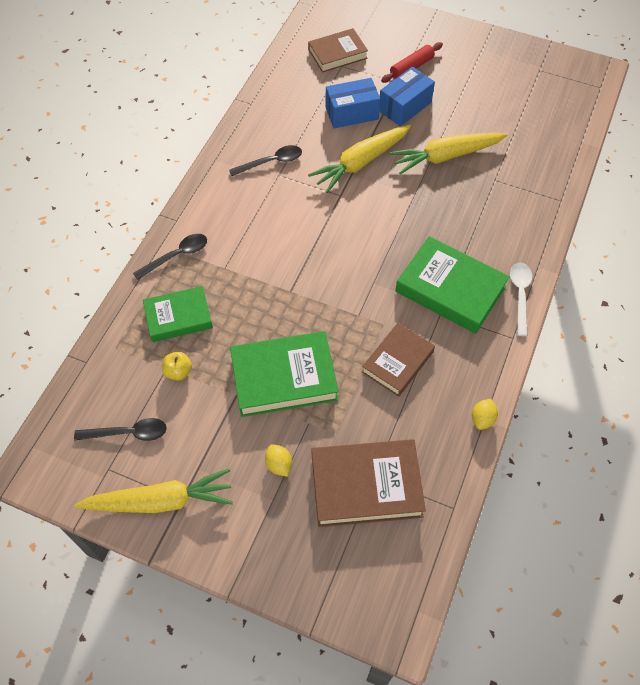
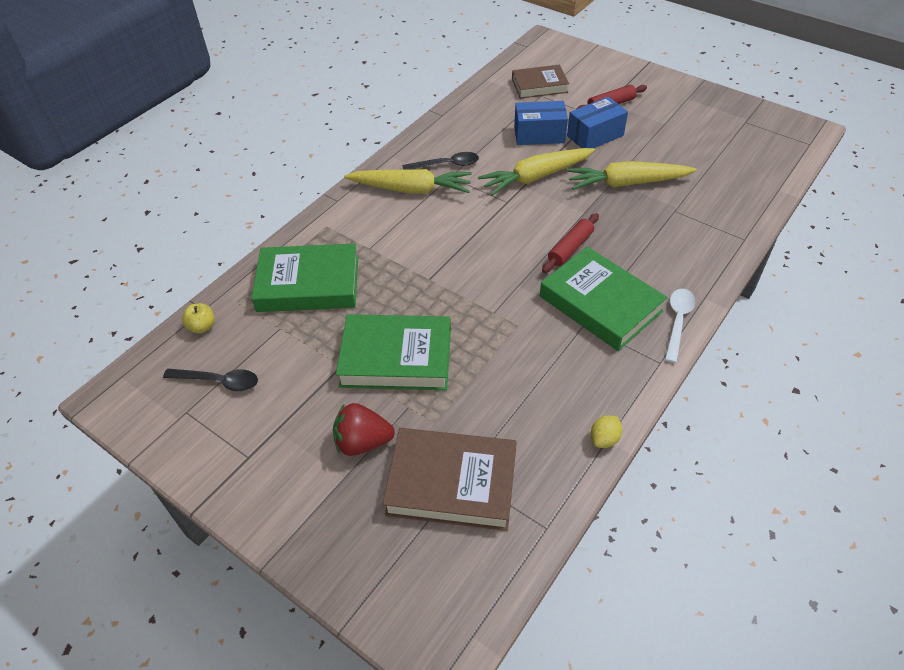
camera: 15 degrees right, 10 degrees down
(160, 501) = (226, 453): yellow carrot -> yellow carrot (411, 189)
(176, 256) = (326, 230): black spoon -> none
(178, 317) = (308, 284): green book -> green book, size x1.53
(178, 372) = (290, 333): yellow apple -> yellow apple (202, 327)
(279, 464) = (362, 442): yellow lemon -> red strawberry
(397, 362) = (523, 364): brown book -> none
(410, 236) = (570, 248): none -> red rolling pin

